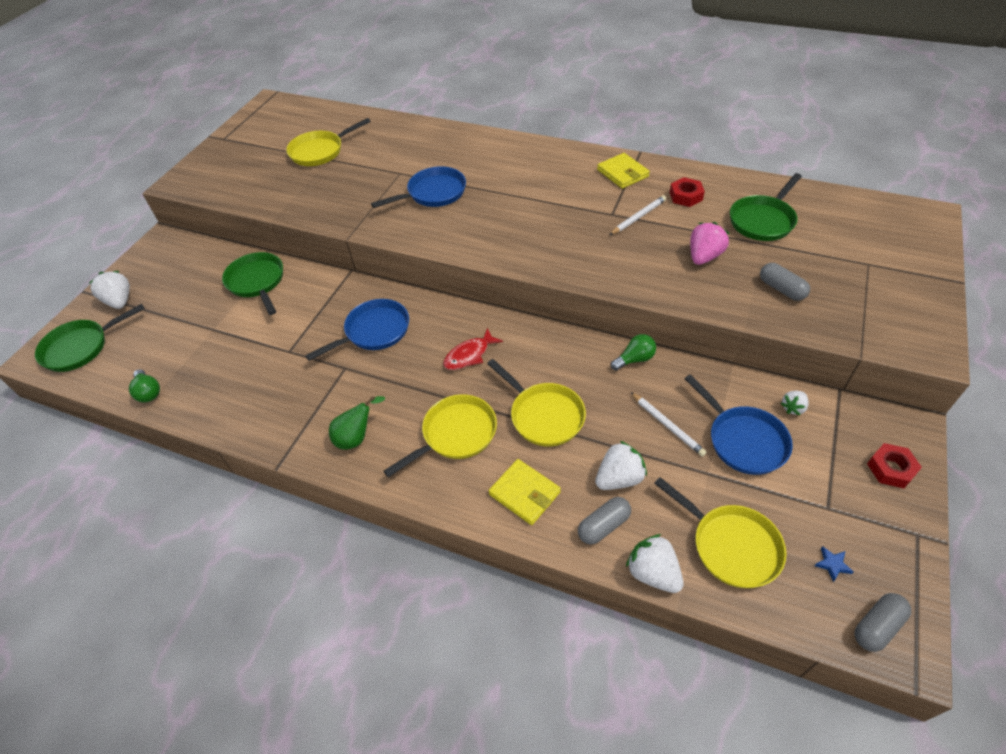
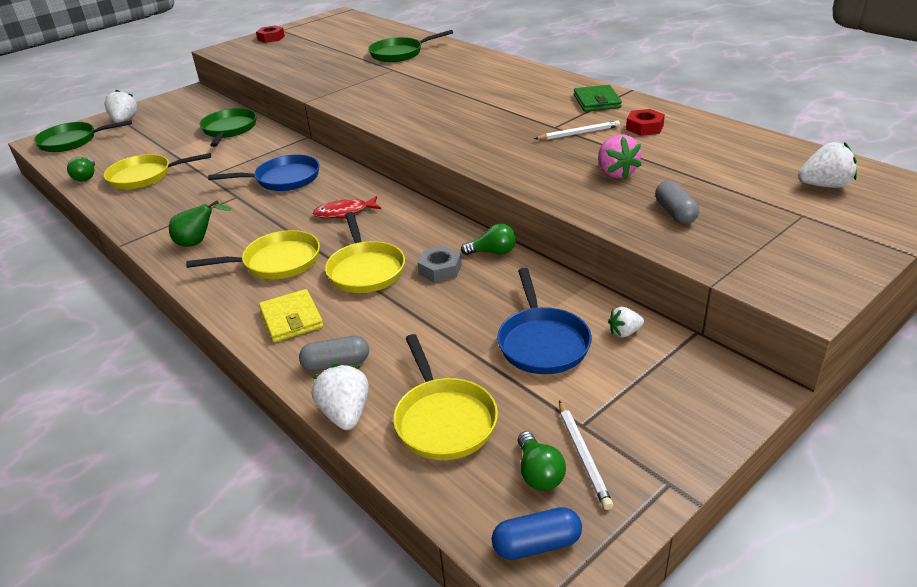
camera: 25 degrees right, 15 degrees down
(320, 151) = (344, 47): yellow pan -> yellow pan (145, 176)
(433, 193) = (407, 86): blue pan -> none
(606, 393) = (440, 269): none -> grey nut
(619, 478) = (387, 334): white strawberry -> white strawberry (824, 185)
(622, 173) = (596, 101): yellow wallet -> green wallet
(667, 425) = (474, 309): white pencil -> white pencil (583, 456)
(704, 256) = (616, 173): pink strawberry -> pink strawberry turned 105 degrees clockwise
(763, 220) = (711, 159): green pan -> green pan (399, 54)
(832, 564) = (539, 473): blue star -> green light bulb
(877, 626) = (537, 544): grey capsule -> blue capsule
(891, 469) = (692, 416): red nut -> red nut (271, 38)

